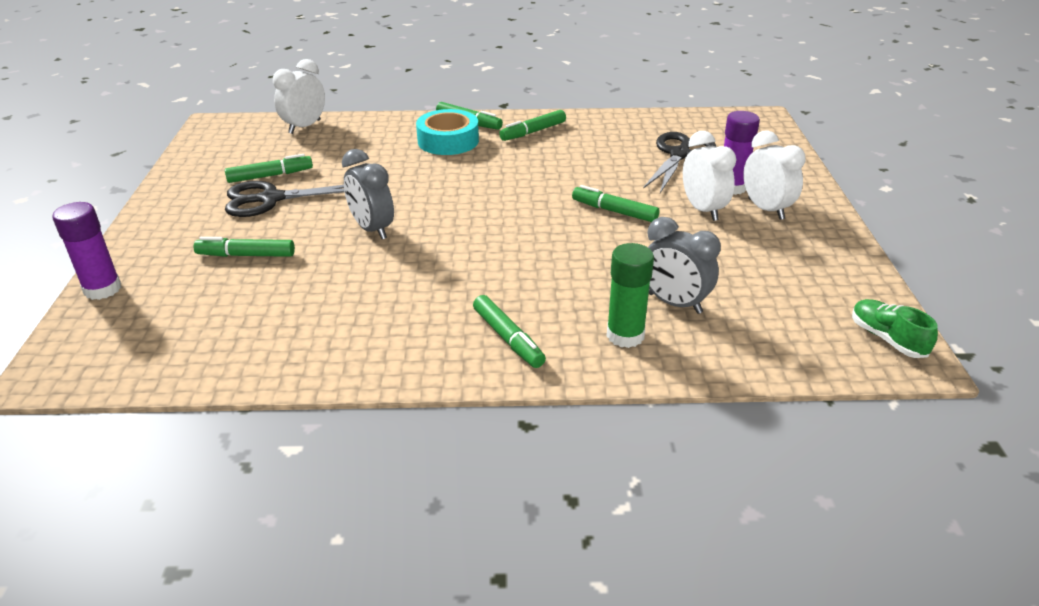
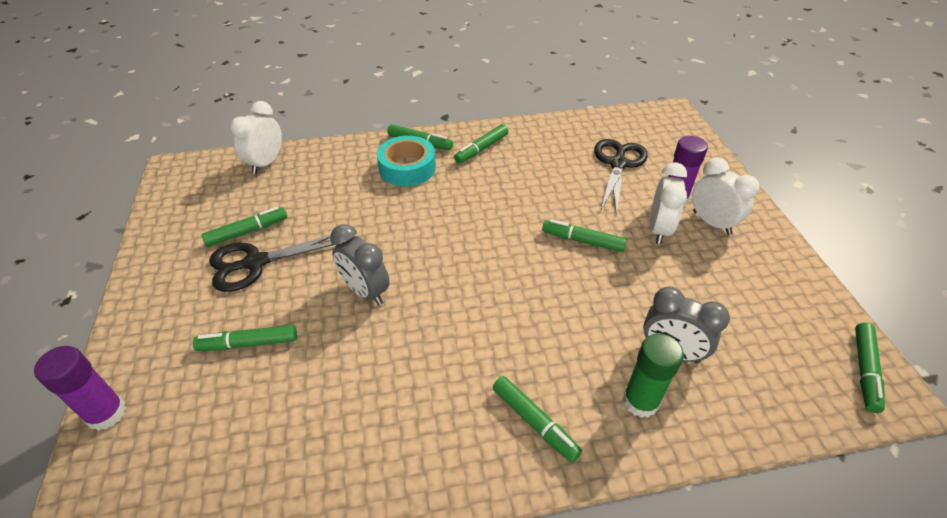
camera: 10 degrees left, 10 degrees up
(703, 210) = (659, 230): white clock -> white clock turned 45 degrees clockwise
(887, 339) = (864, 370): green shoe -> green marker

